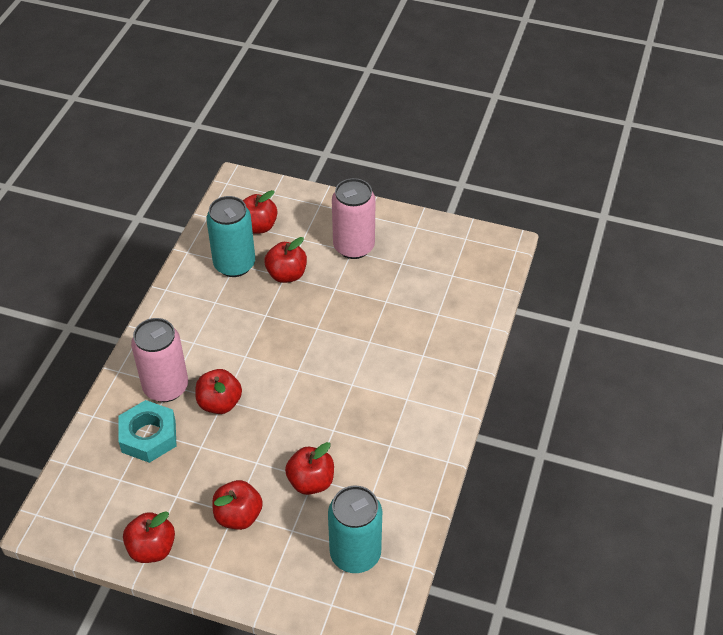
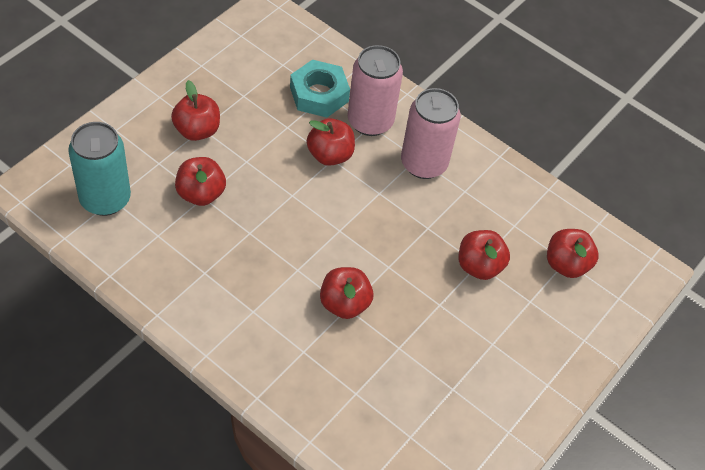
camera: 105 degrees right, 5 degrees up
(152, 548) = (201, 66): red apple -> red apple (344, 304)
(234, 264) = (513, 224): turquoise can -> none
(353, 247) = (498, 348): pink can -> pink can (424, 163)

